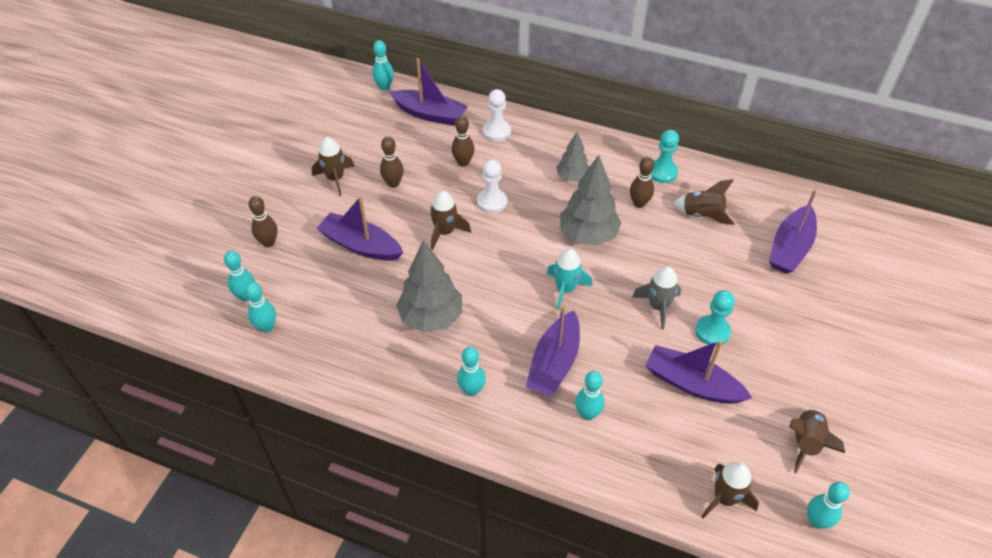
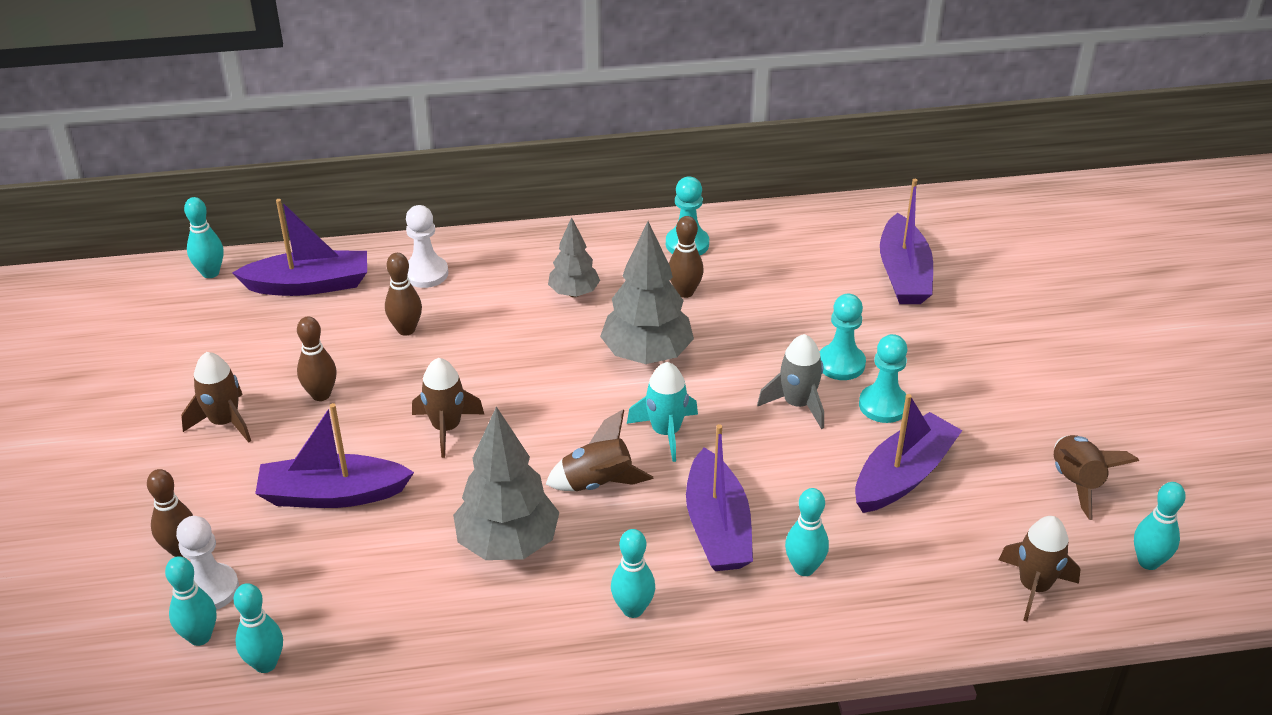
camera: 30 degrees left, 10 degrees down
(492, 202) = (485, 364): white pawn -> white pawn (210, 589)
(692, 383) = (903, 475): purple boat -> purple boat turned 135 degrees clockwise
(702, 214) = (773, 275): brown rocket -> brown rocket (598, 482)
(704, 292) = (841, 364): none -> turquoise pawn

